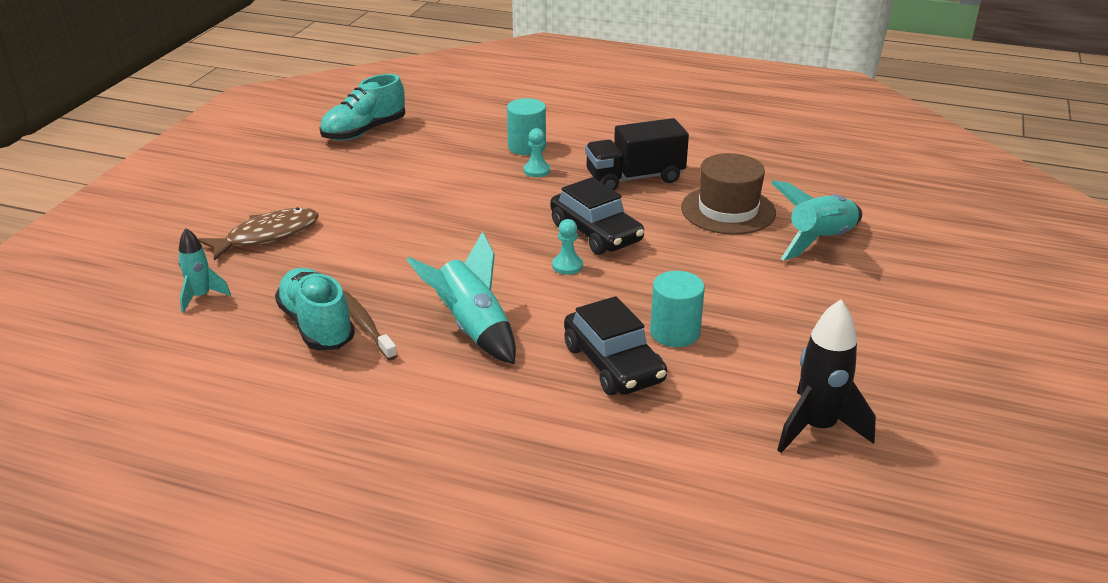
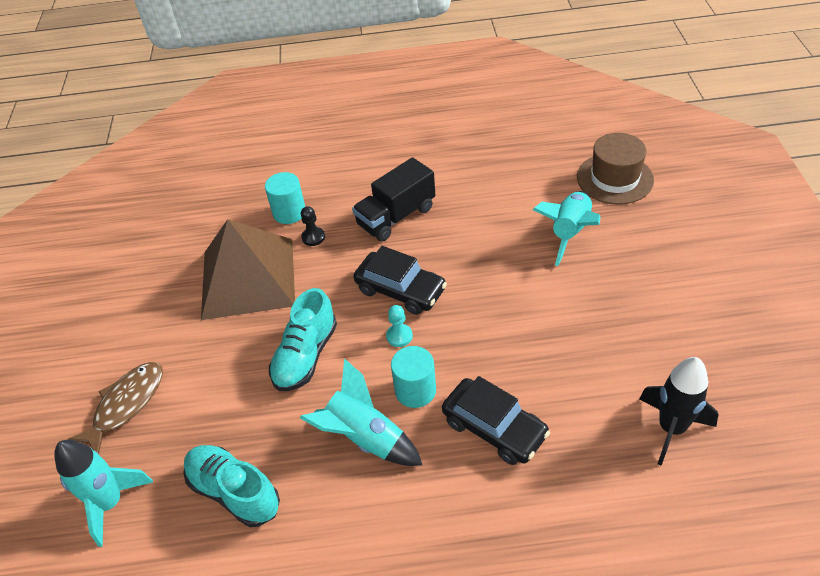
camera: 20 degrees left, 15 degrees up
(201, 297) = (110, 503): turquoise rocket -> turquoise rocket, size x1.65
(364, 131) = (138, 245): turquoise shoe -> turquoise shoe (306, 356)
(365, 325) = (275, 473): brown toothbrush -> none
(449, 182) = (248, 278): none -> brown pyramid
(536, 171) = (313, 237): turquoise pawn -> black pawn
(675, 333) = (520, 374): turquoise cylinder -> turquoise cylinder (415, 390)
(728, 210) = (486, 225): brown hat -> brown hat (614, 178)

